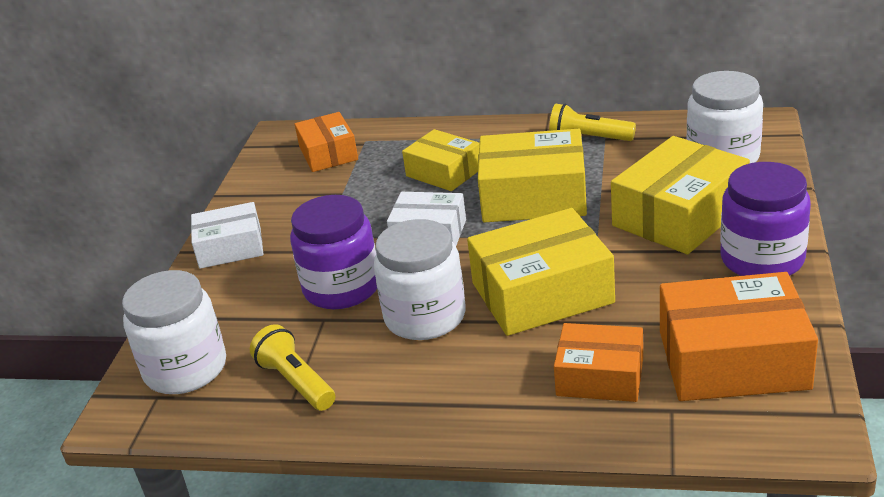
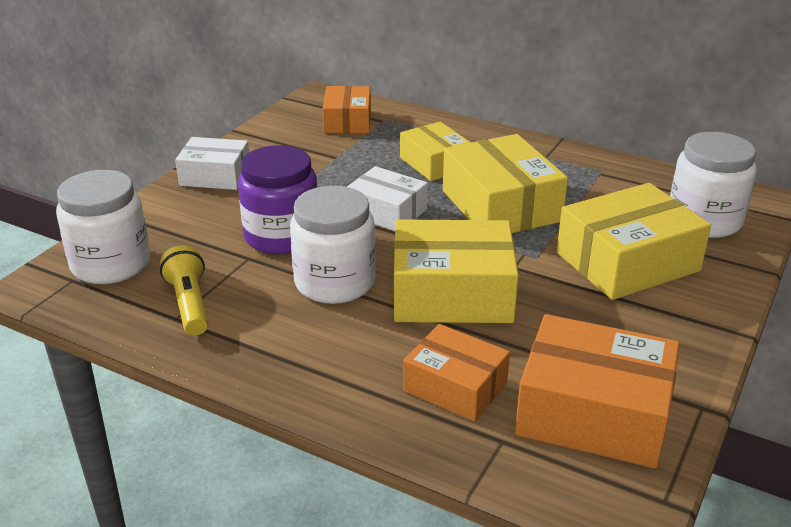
camera: 15 degrees right, 0 degrees up
(533, 196) = (501, 206): yellow box -> yellow box turned 45 degrees clockwise
(588, 138) = (585, 169): yellow flashlight -> none
(762, 259) = (683, 326): purple jar -> none

